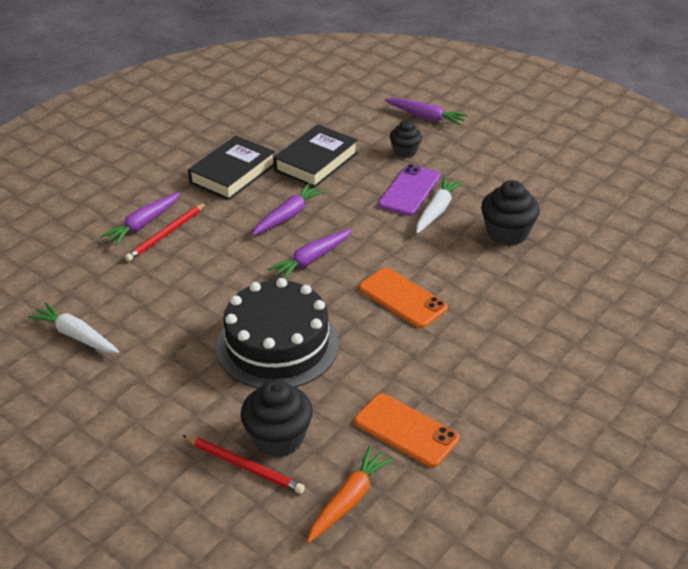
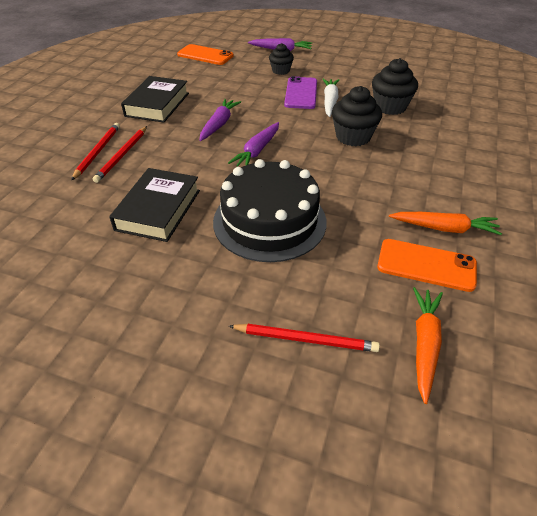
camera: 20 degrees left, 5 degrees up
(76, 336) = (72, 256): white carrot -> none
(143, 224) = (97, 152): purple carrot -> red pencil
(278, 438) = (321, 303): black cupcake -> black cupcake (353, 137)
(316, 162) = (219, 87): black book -> black book (158, 210)
(402, 298) = (347, 163): orange phone -> orange phone (205, 55)
(455, 398) = (444, 228): none -> orange carrot

